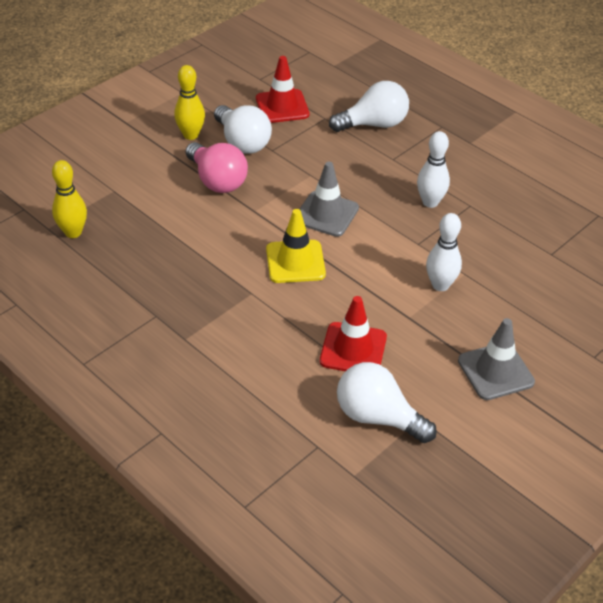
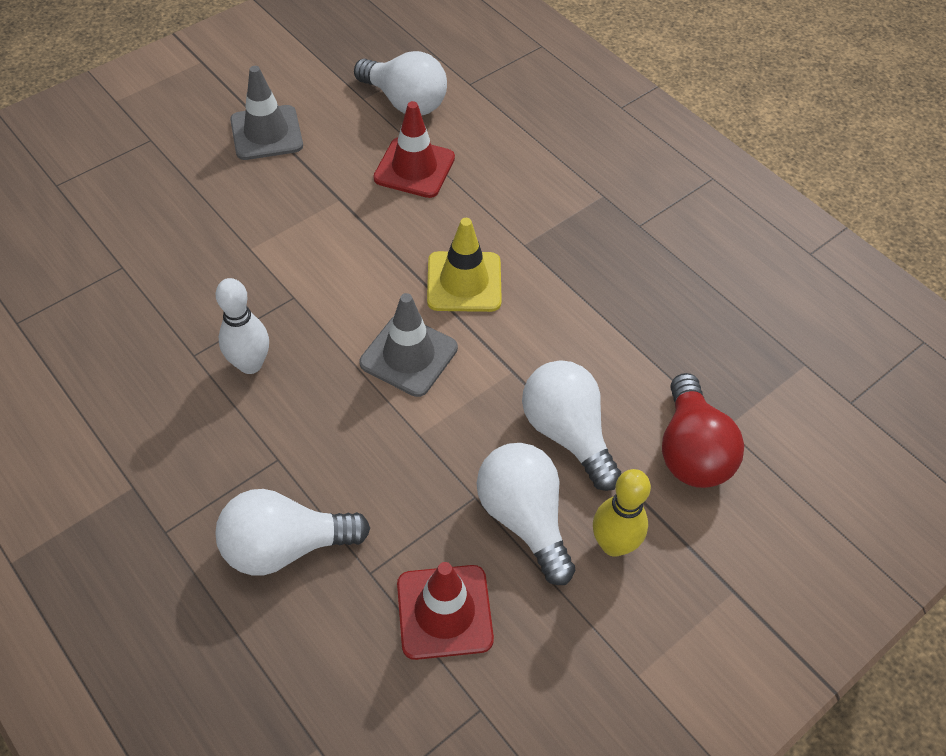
camera: 175 degrees left, 10 degrees up
(73, 232) = (767, 353): yellow bowling pin -> none
(138, 177) = (691, 450): none -> red light bulb
(217, 181) = (567, 433): pink light bulb -> white light bulb
(440, 285) = (287, 235): white bowling pin -> none

